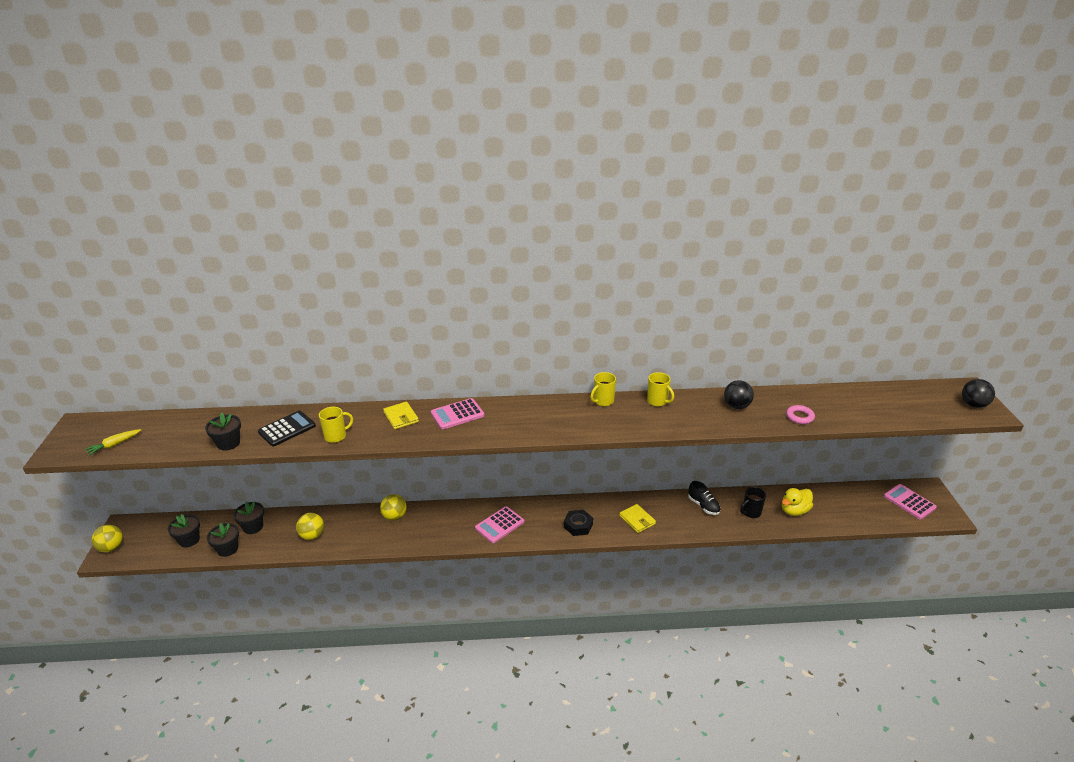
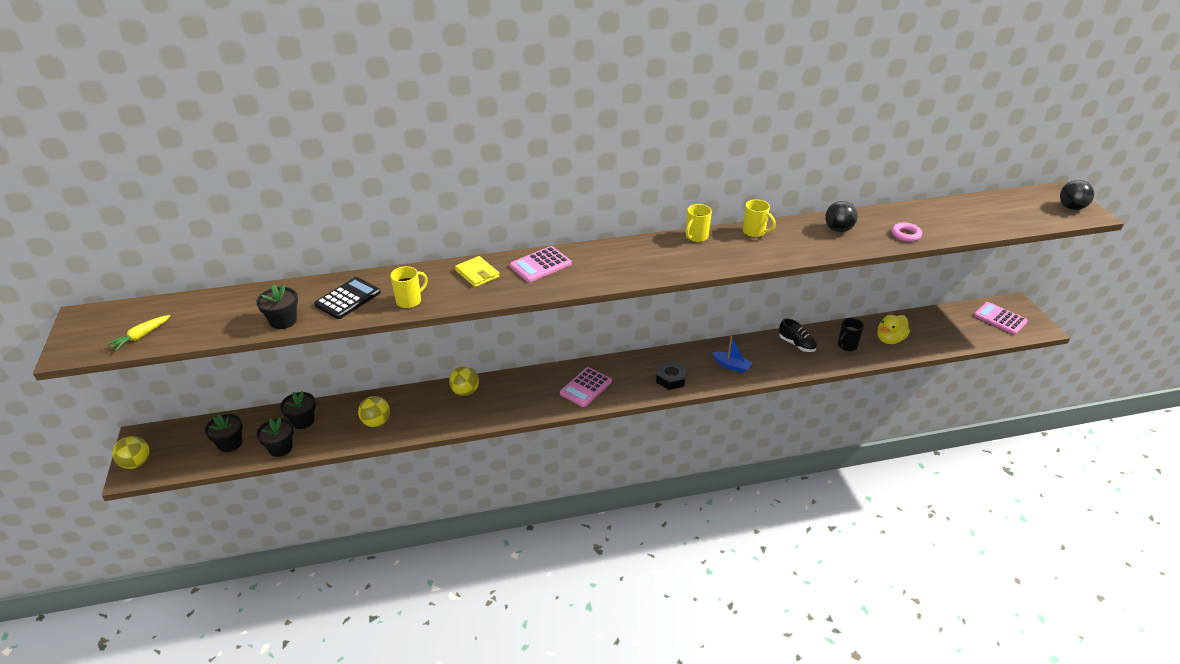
camera: 10 degrees left, 5 degrees up
(637, 520) = (731, 366): yellow wallet -> blue boat

